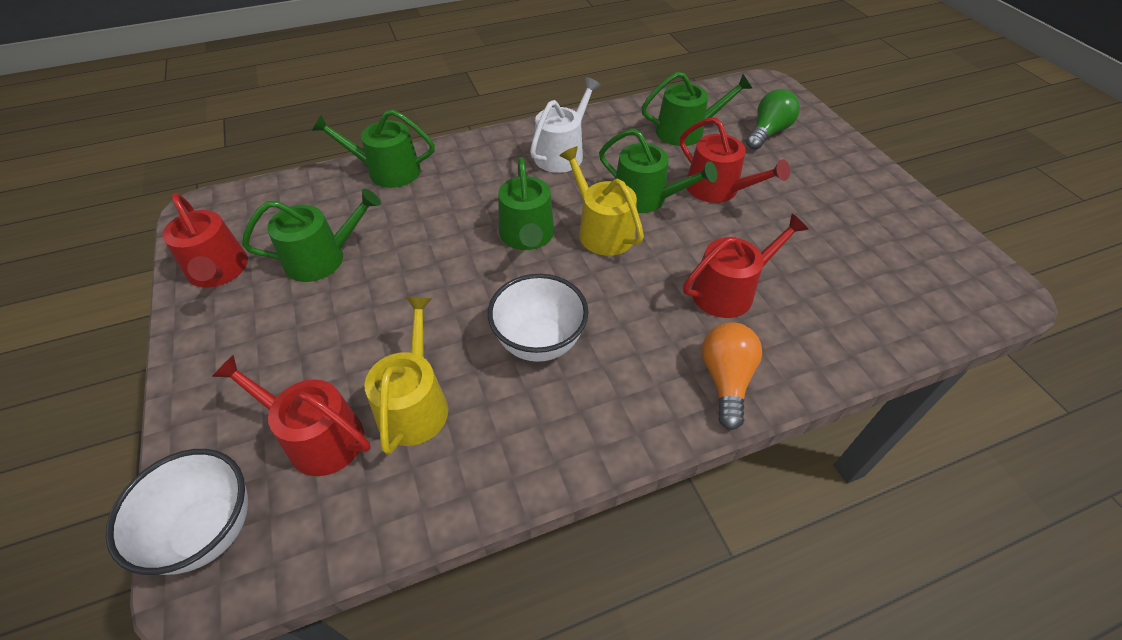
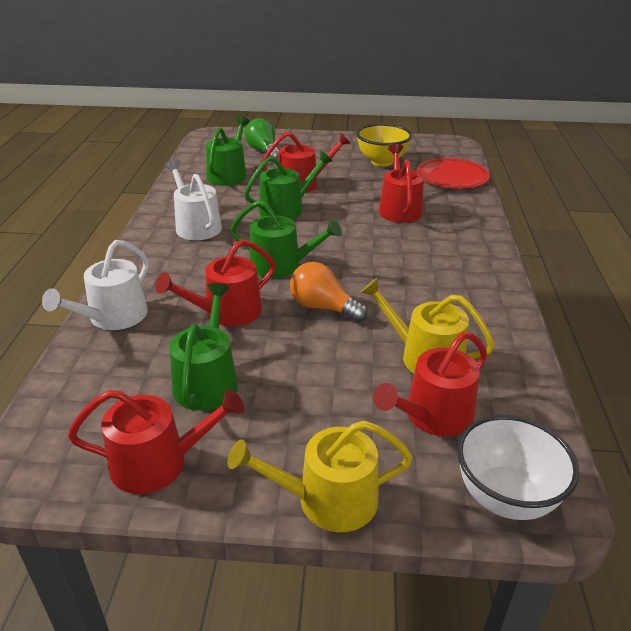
camera: 65 degrees left, 15 degrees down
(387, 171) = (113, 317): green watering can -> white watering can
(425, 231) = (226, 312): none -> red watering can
(539, 342) = (397, 287): white bowl -> none
(601, 230) = (304, 234): yellow watering can -> yellow watering can (327, 500)
(726, 380) = (469, 232): orange light bulb -> orange light bulb (323, 307)
(849, 235) = (382, 162): none -> yellow bowl
(878, 320) = (452, 177): none -> red plate

